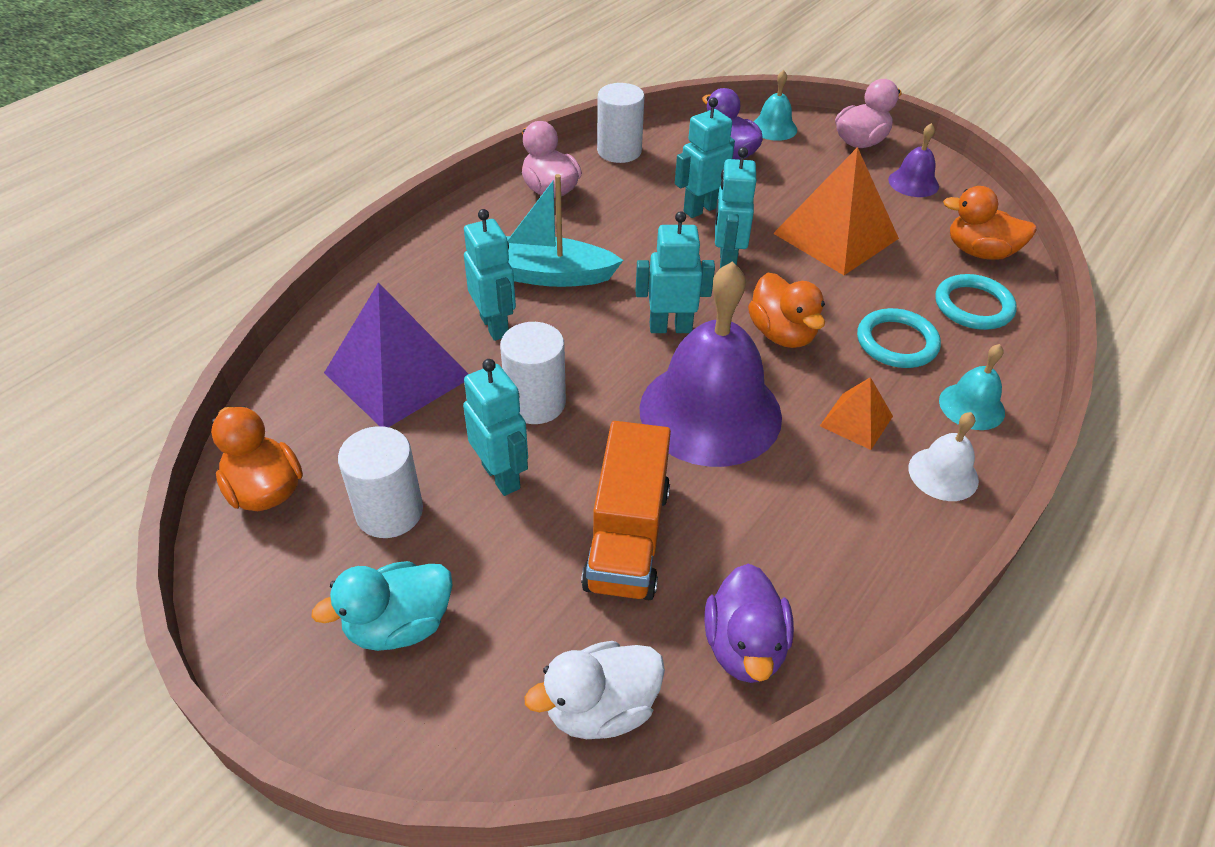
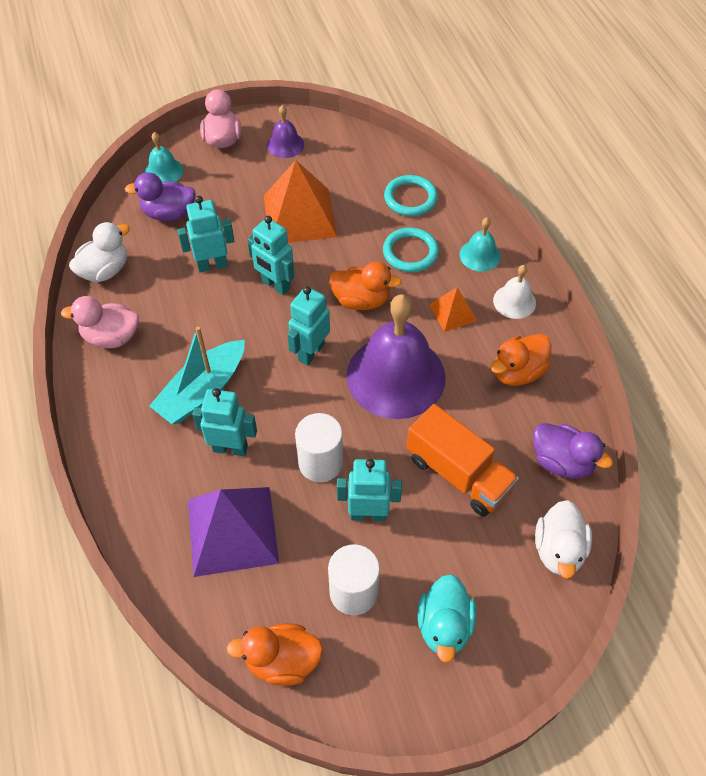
camera: 55 degrees left, 10 degrees up
(619, 151) = (105, 270): white cylinder -> white duck
(701, 209) = (212, 265): turquoise robot -> turquoise robot turned 75 degrees clockwise
(980, 252) = (371, 162): orange duck -> orange duck (517, 372)

